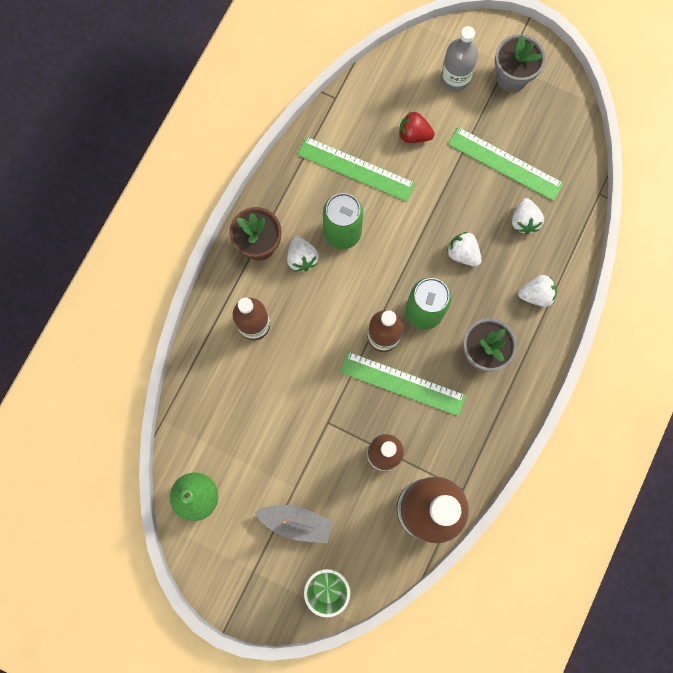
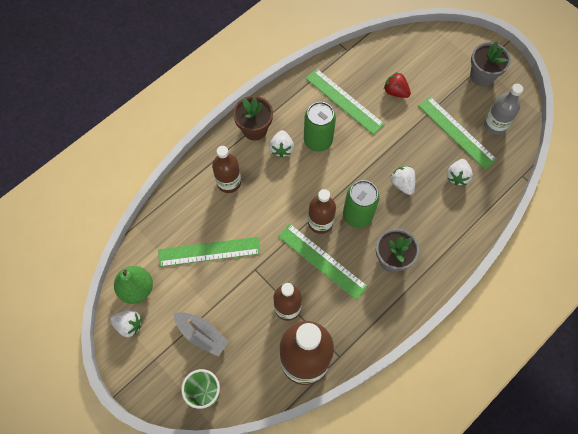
camera: 20 degrees right, 10 degrees down
(265, 420) = (209, 251): none -> green ruler
(455, 78) = (439, 64): grey bottle -> grey bottle (495, 125)
(536, 295) = (448, 231): white strawberry -> white strawberry (129, 325)

